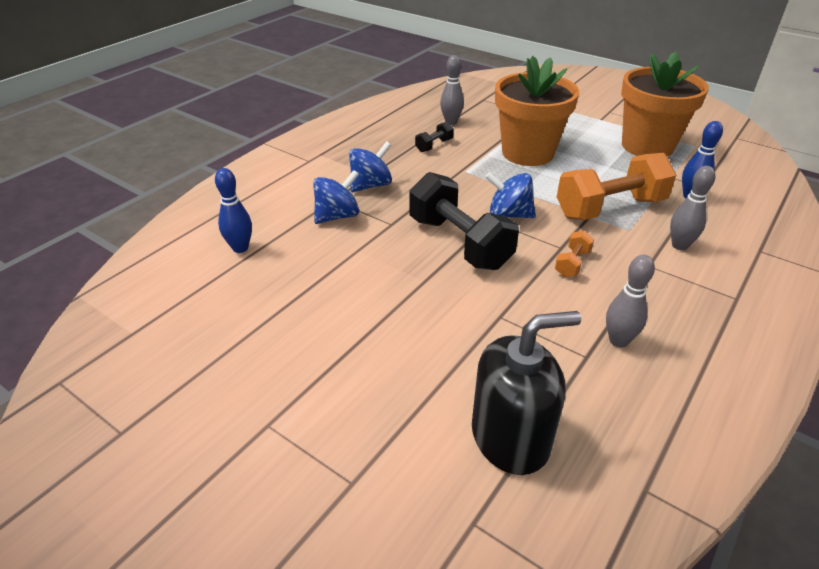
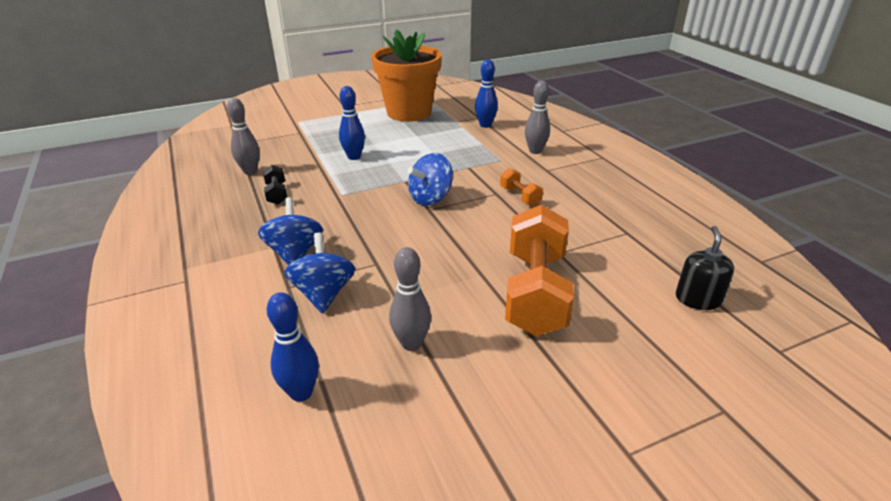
camera: 60 degrees left, 5 degrees down
(459, 243) = (445, 236): black dumbbell -> none
(510, 437) = (697, 299): black soap dispenser -> black soap dispenser, size x0.55
(527, 153) = (354, 157): orange flower pot -> blue bowling pin
(610, 208) = (468, 156): orange dumbbell -> orange dumbbell (535, 292)
(618, 341) = (618, 213): grey bowling pin -> grey bowling pin (411, 343)

